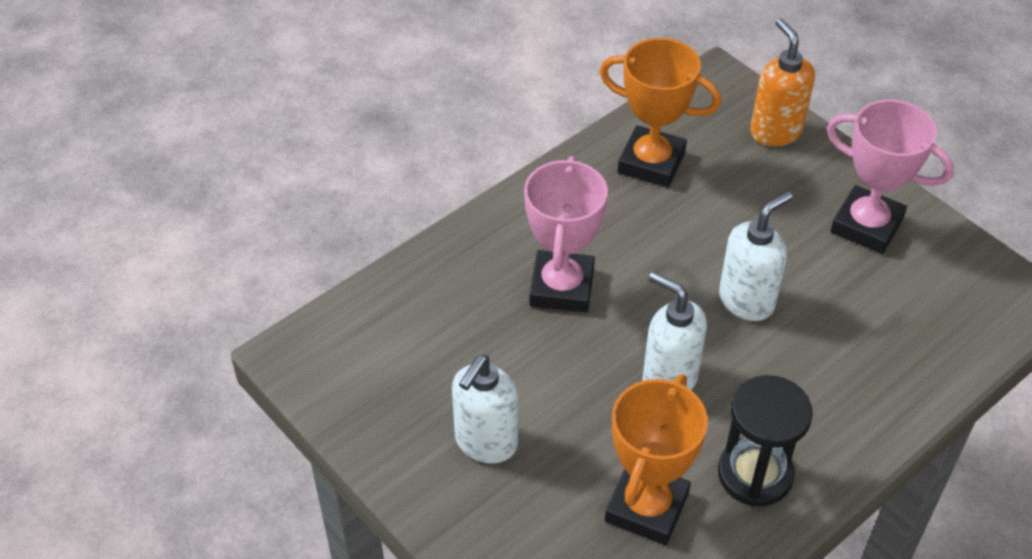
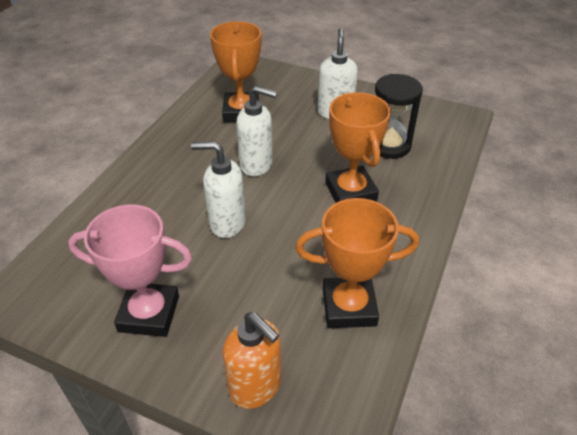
camera: 155 degrees right, 5 degrees down
(561, 287) = (351, 192): pink trophy -> orange trophy
(747, 300) = (227, 223): white soap dispenser -> white soap dispenser turned 75 degrees clockwise
(755, 474) = (191, 138): black hourglass -> black hourglass (389, 145)

